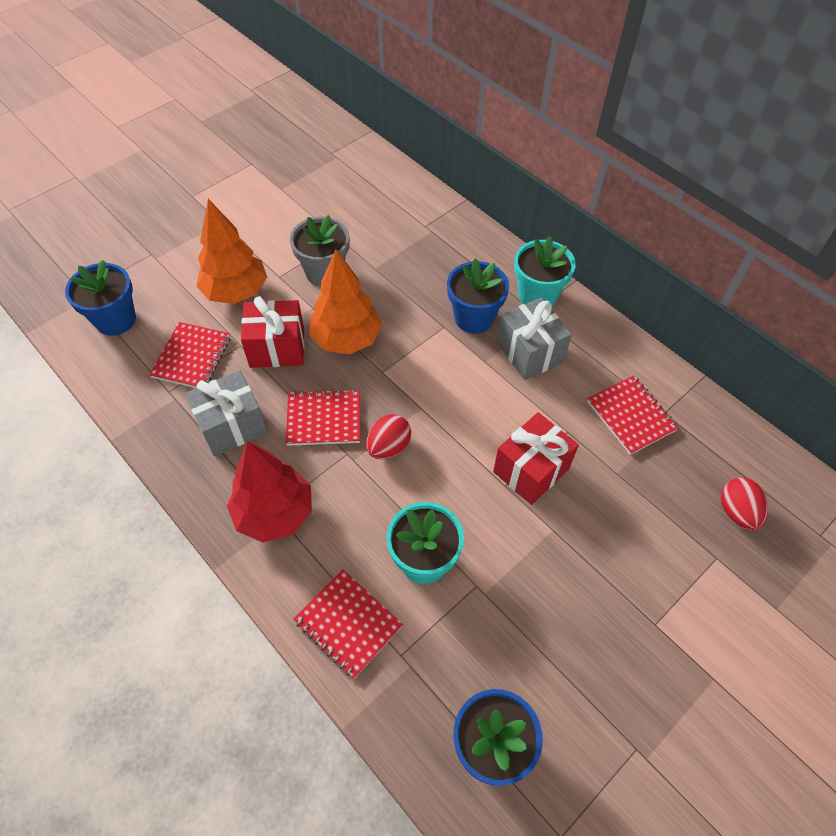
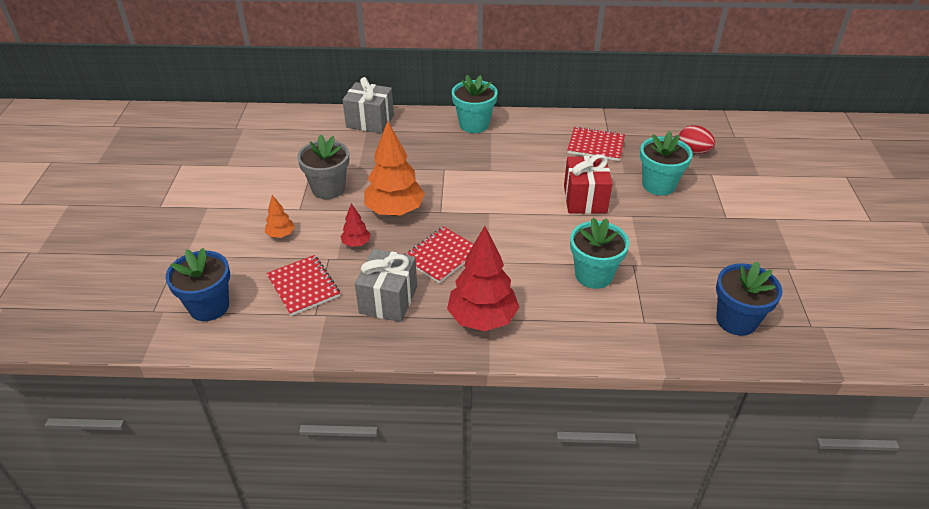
camera: 45 degrees left, 15 degrees down
(236, 292) = (281, 235): orange tree -> orange tree, size x0.47
(277, 348) = (356, 243): red gift -> red tree
(348, 623) = (599, 332): red notebook -> none
(388, 447) = (498, 242): red egg -> none
(474, 318) = (455, 155): blue flower pot -> none
(529, 352) = (508, 151): grey gift -> grey gift (370, 121)
(633, 519) = (658, 185): none -> turquoise flower pot

